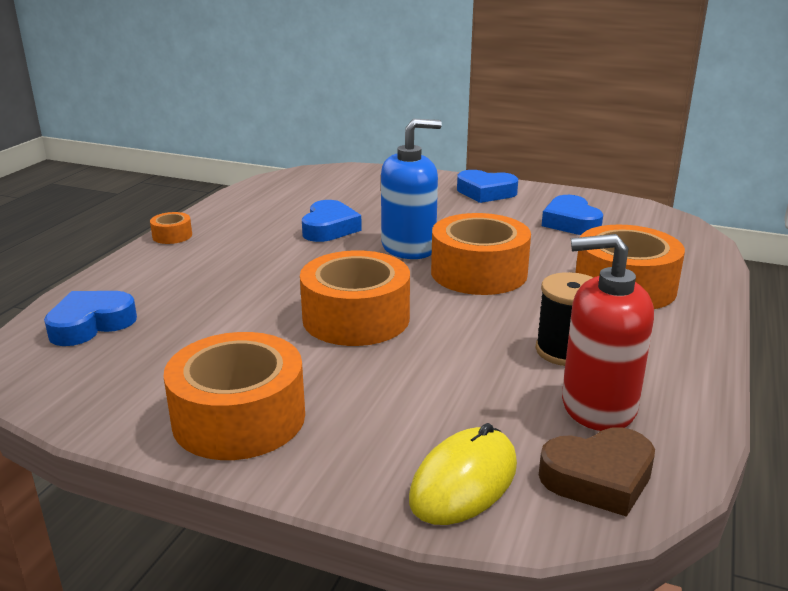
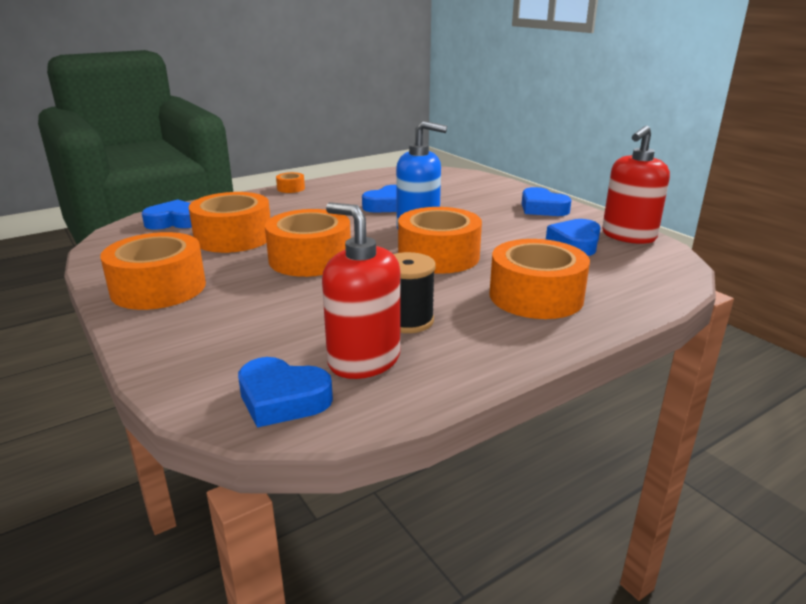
camera: 35 degrees right, 0 degrees up
(215, 321) = (233, 237): none -> orange tape
(464, 481) = (205, 365): yellow mouse -> none
(598, 478) = (282, 399): brown heart -> blue heart
(599, 203) = (628, 236): none -> red soap dispenser

